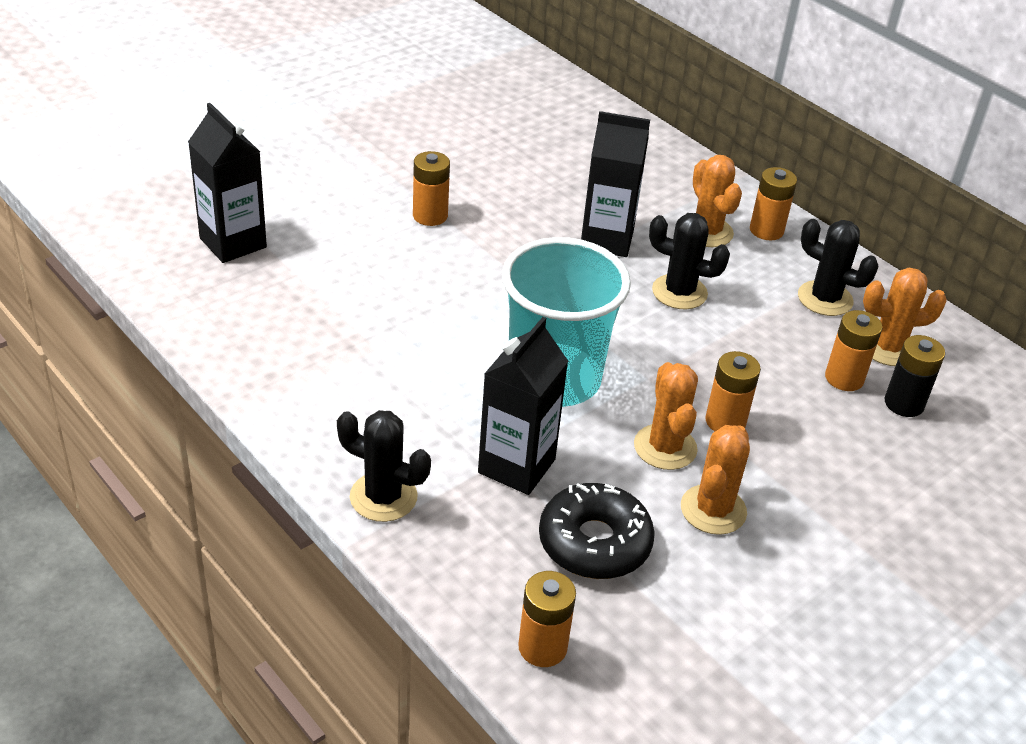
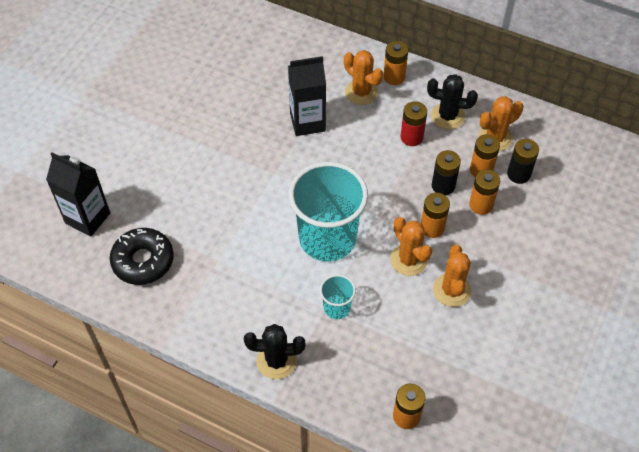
camera: 20 degrees left, 15 degrees up
(430, 216) = (195, 147): orange battery -> orange battery (481, 205)
(516, 466) = (337, 308): black carton -> turquoise cup
(594, 542) = (401, 339): black donut -> black donut (143, 261)
(679, 292) = (366, 145): black cactus -> none
(754, 305) = (411, 137): none -> red battery
(771, 377) = (443, 186): none -> black battery

